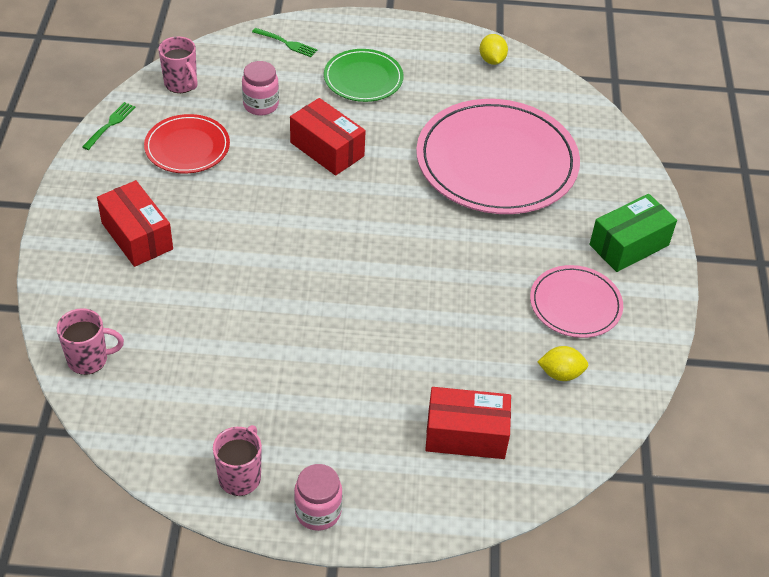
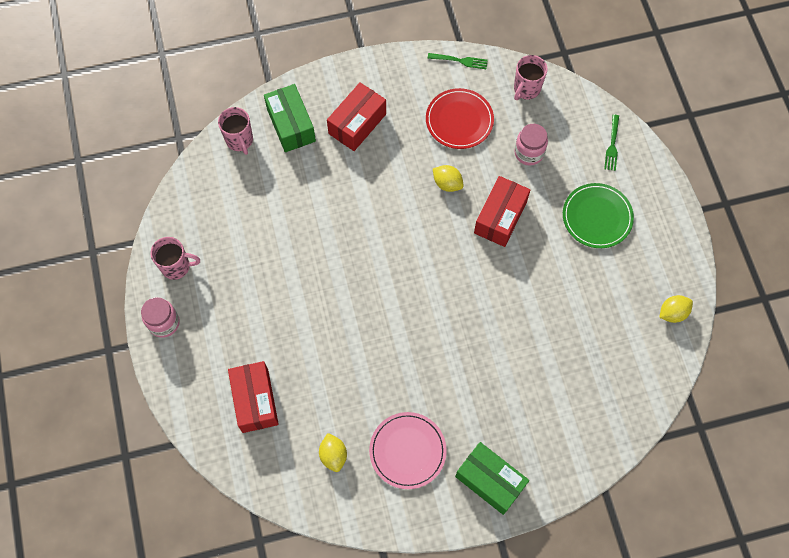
camera: 75 degrees right, 20 degrees up
(99, 300) = (291, 125): none -> green box
(262, 179) = (447, 183): none -> yellow lemon
(496, 162) = (543, 350): pink plate -> none

